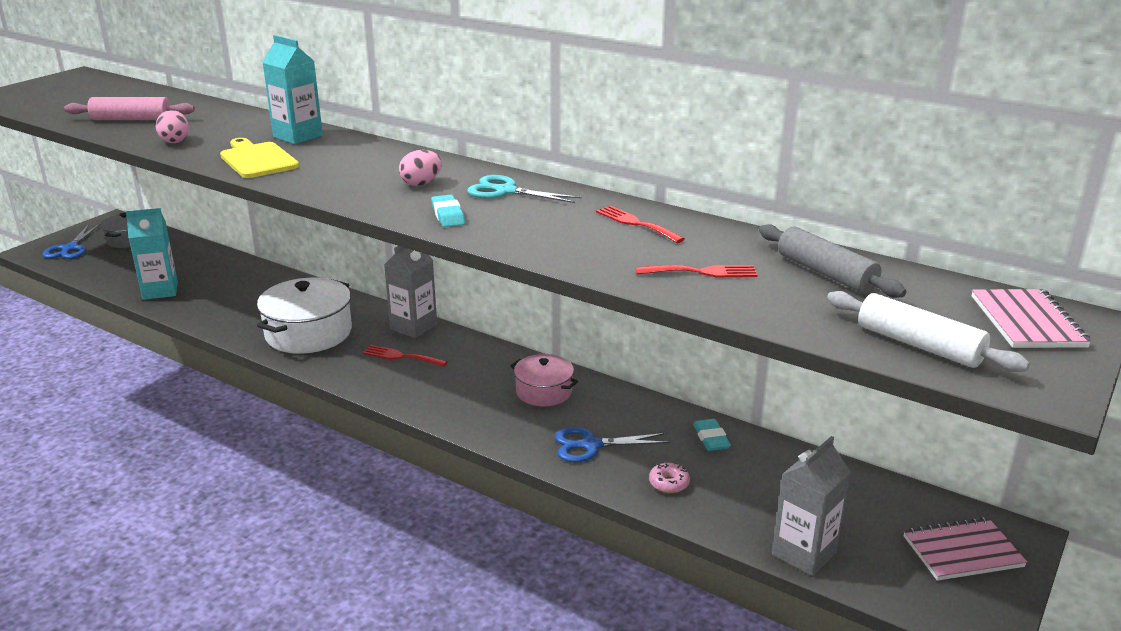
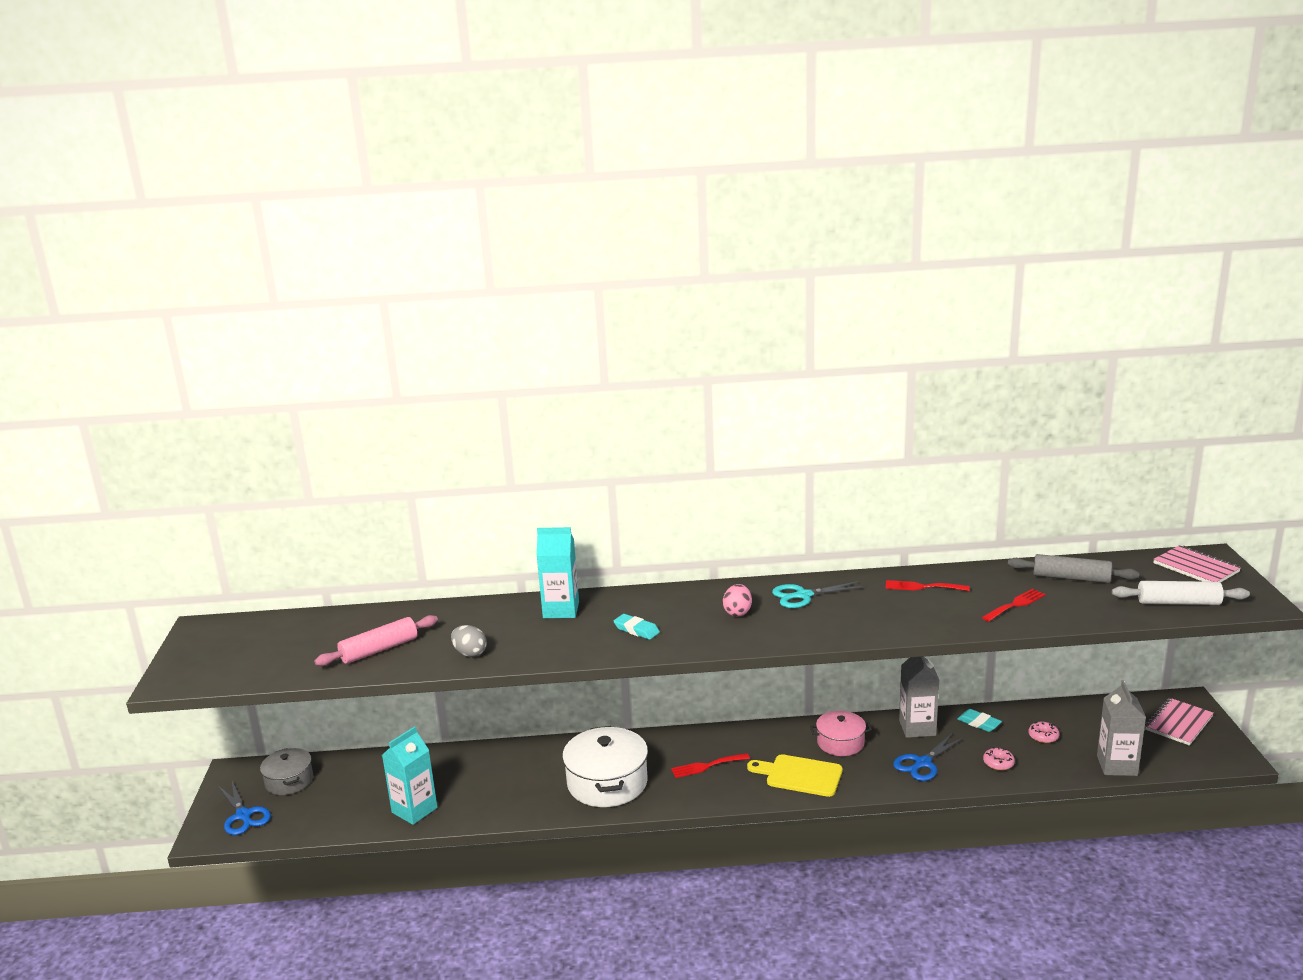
camera: 35 degrees left, 5 degrees down
(175, 141) = (470, 653): pink egg -> grey egg
(257, 159) = (577, 642): yellow cutting board -> yellow cutting board (800, 775)
(413, 327) = (678, 740): grey carton -> grey carton (917, 728)
(448, 215) = (806, 629): turquoise eraser -> turquoise eraser (636, 630)
(763, 483) = (1043, 736): none -> pink donut

